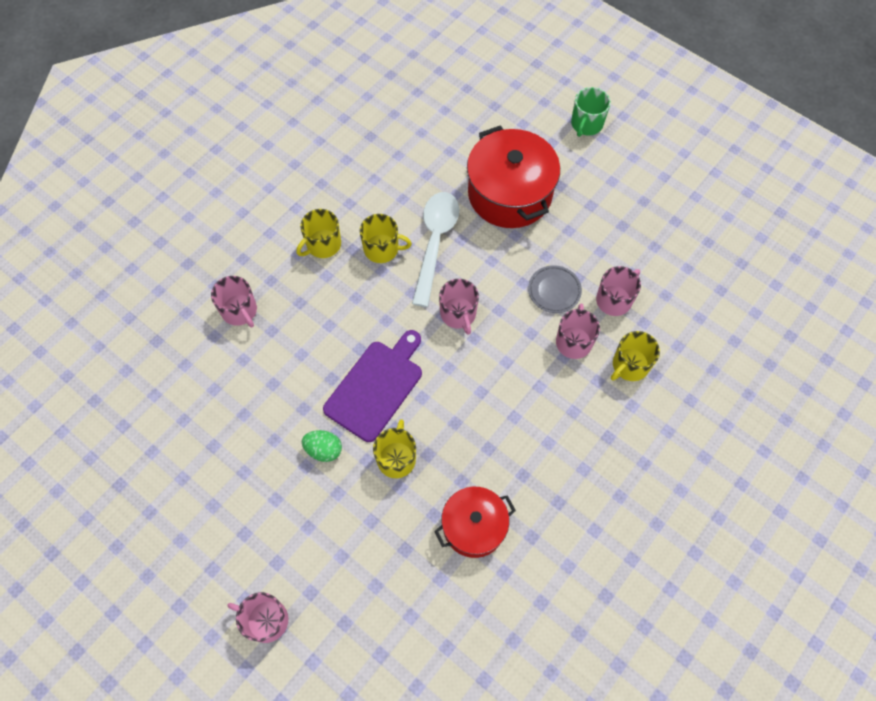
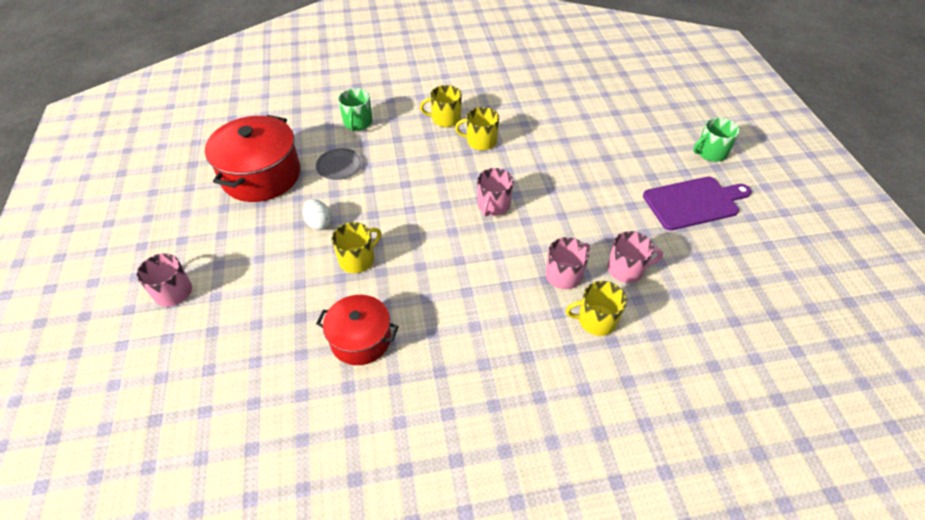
camera: 40 degrees right, 15 degrees down
(239, 311) = (357, 123): pink mug -> green mug
(324, 450) = (319, 223): green egg -> white egg
(376, 387) = (391, 211): purple cutting board -> purple cutting board (694, 202)
(382, 249) = (480, 141): yellow mug -> yellow mug turned 135 degrees clockwise
(435, 243) = (520, 157): white spoon -> none
(509, 193) = (606, 160): red pot -> red pot (261, 175)
(554, 291) = (581, 234): grey plate -> grey plate (339, 166)

